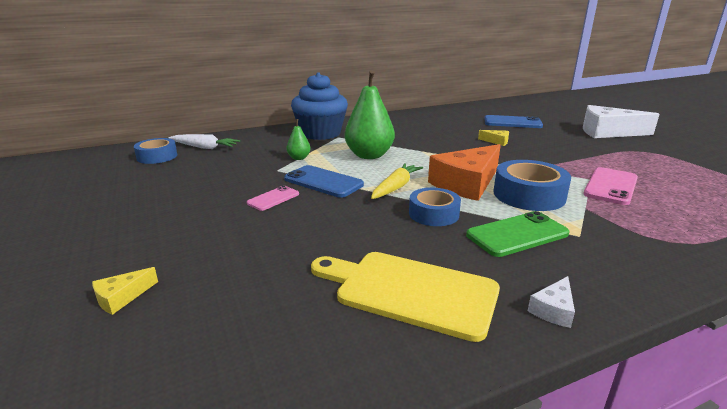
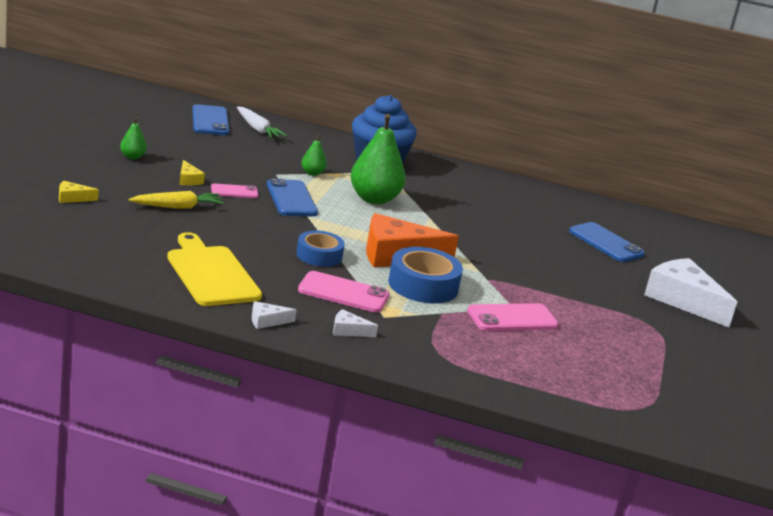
camera: 35 degrees right, 0 degrees up
(130, 215) = (132, 157): none -> green pear
(157, 156) = (210, 121): blue tape -> blue phone
(395, 187) = (335, 229): yellow carrot -> yellow carrot (177, 207)
(496, 141) = (526, 247): yellow cheese -> yellow cheese (188, 180)
(517, 234) = (343, 293): green phone -> pink phone
(602, 267) = (348, 330): none -> white cheese

